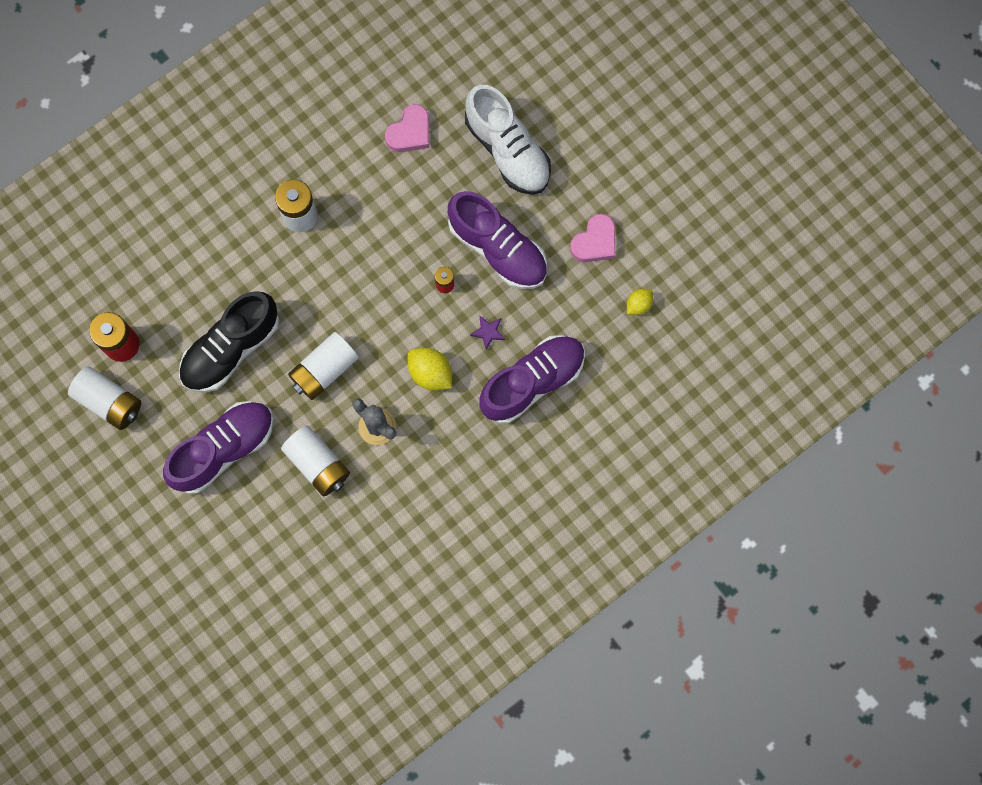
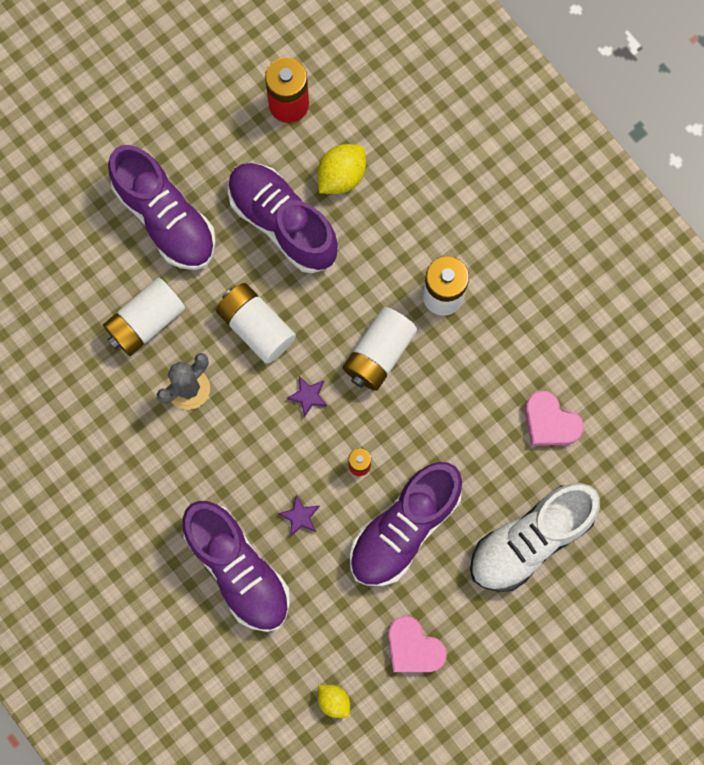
camera: 90 degrees right, 0 degrees up
(109, 402) = (223, 94): white battery -> white battery (379, 354)
(231, 348) = (283, 223): black shoe -> purple shoe
(385, 326) = (308, 396): none -> purple star
(430, 373) = (251, 449): yellow lemon -> yellow lemon (341, 176)

